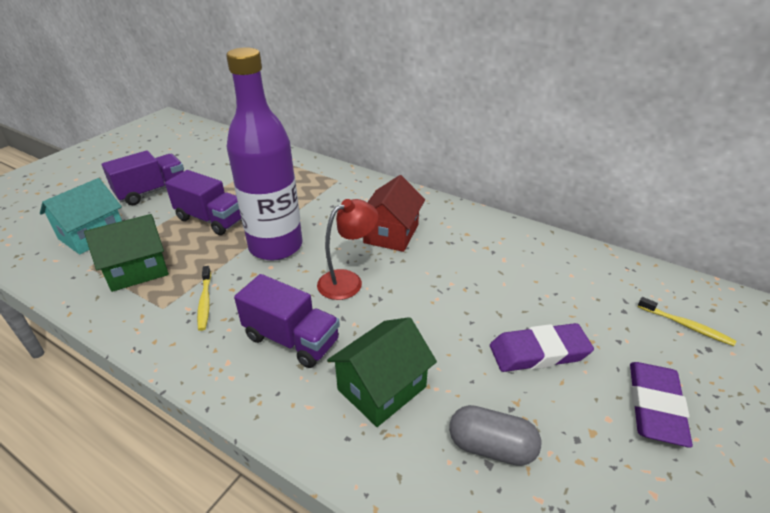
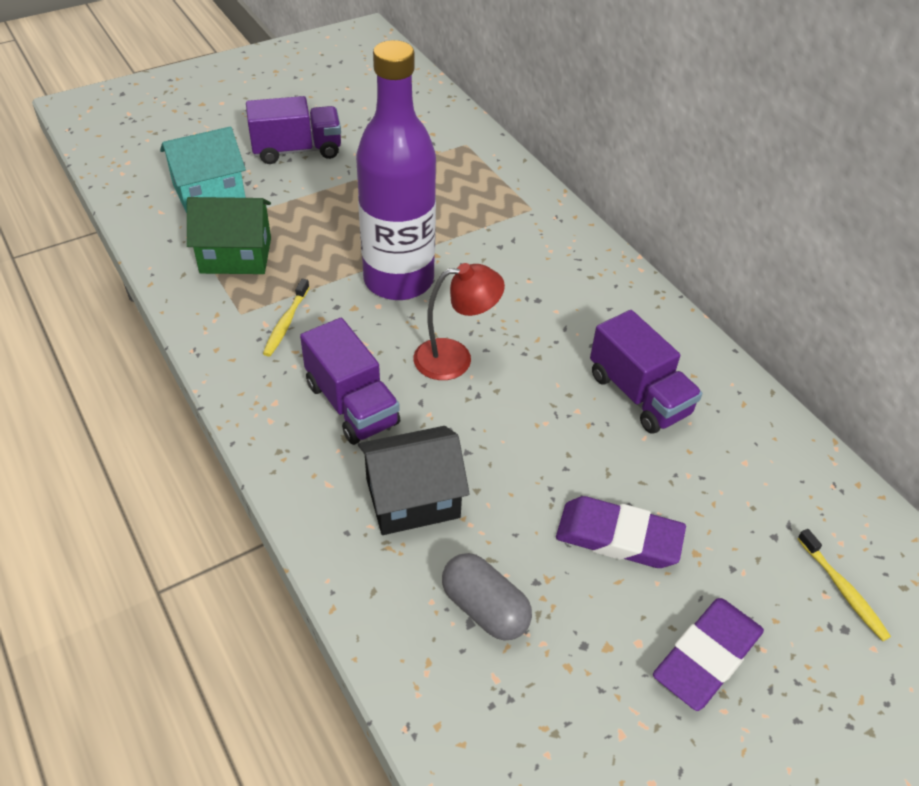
camera: 25 degrees right, 10 degrees up
(211, 219) = (345, 215): purple truck -> purple truck (639, 394)
(382, 388) = (412, 498): green house -> black house
(391, 233) = (549, 314): red house -> none

